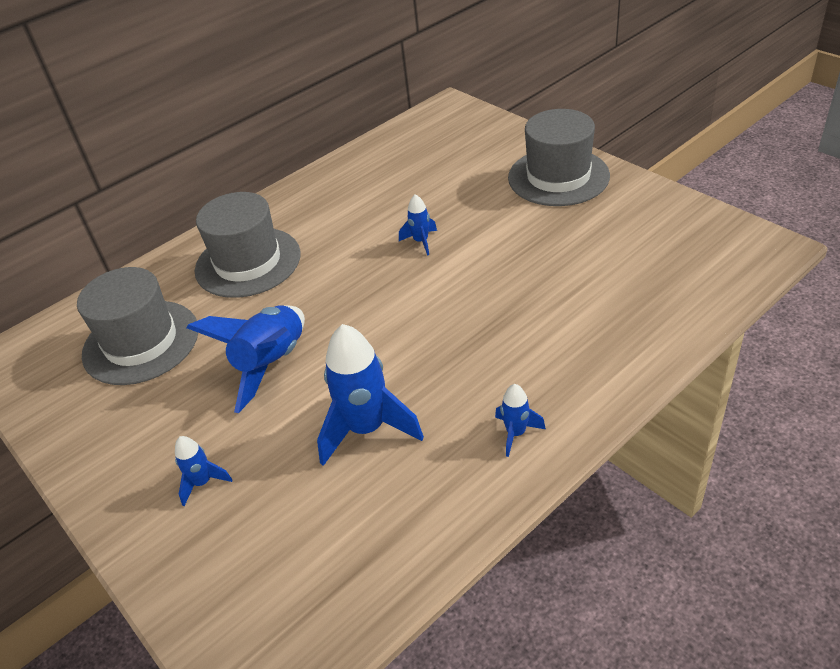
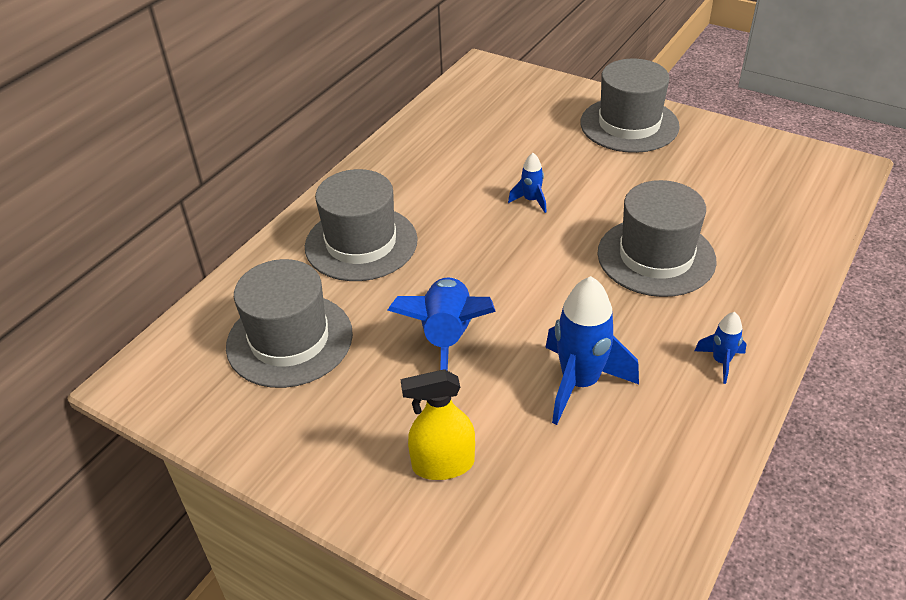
camera: 20 degrees left, 0 degrees up
(203, 482) = (443, 464): blue rocket -> yellow spray bottle
(510, 314) = (656, 256): none -> grey hat

